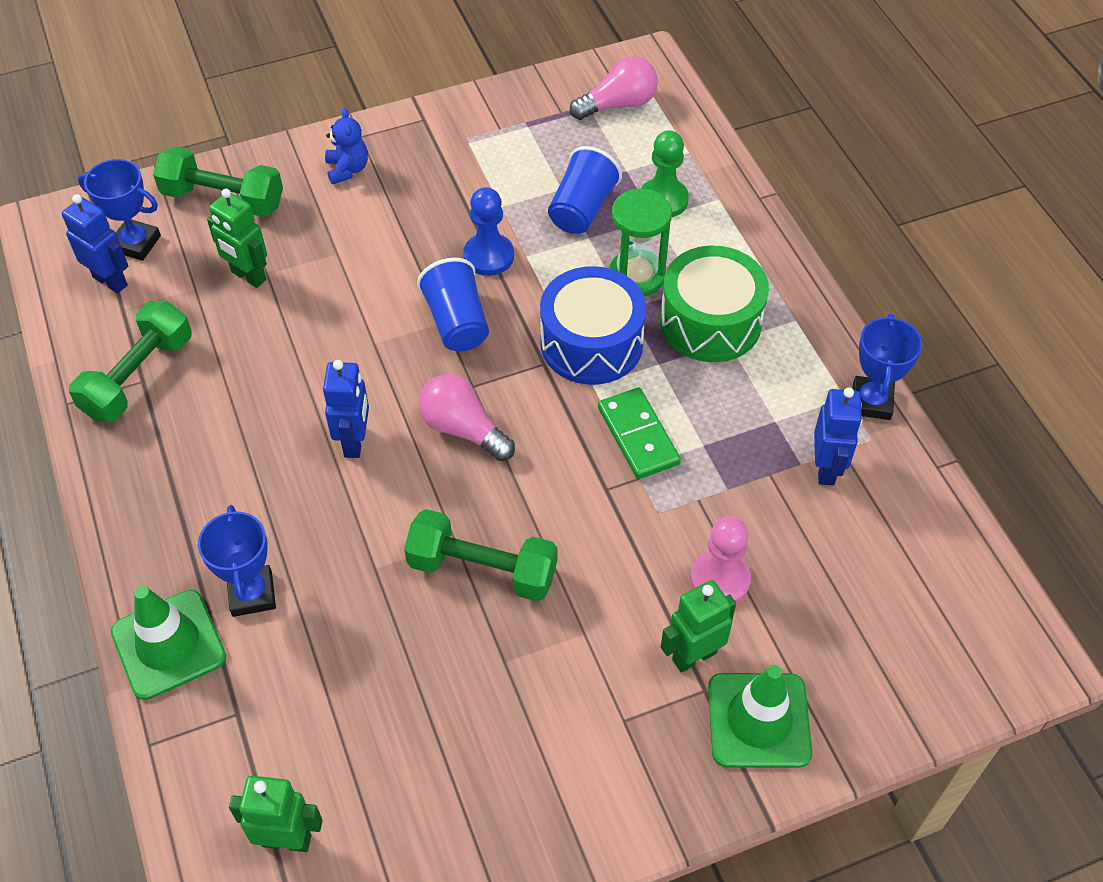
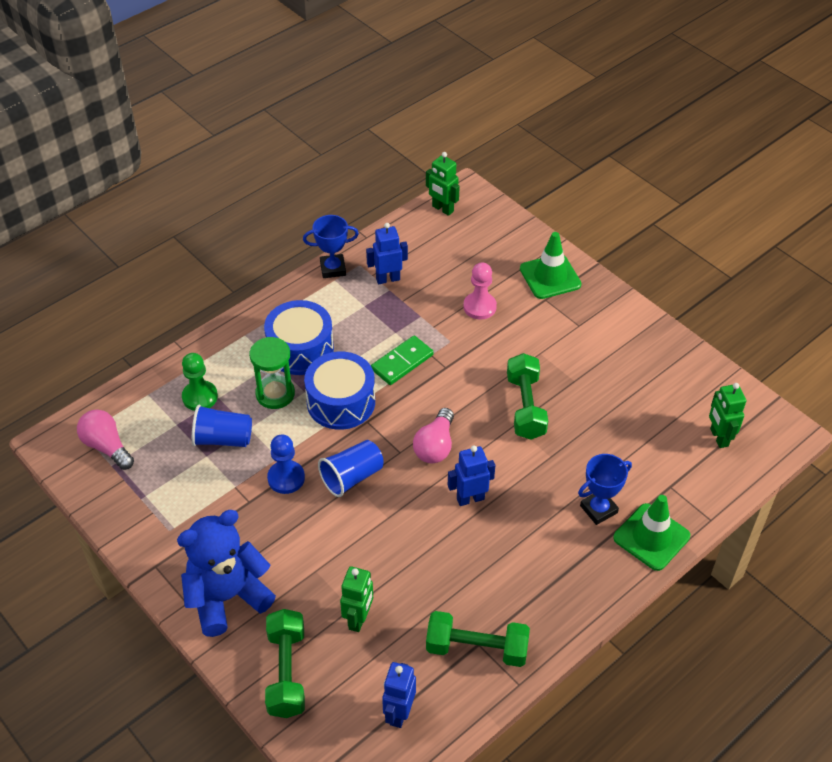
camera: 110 degrees left, 5 degrees down
(136, 243) = (355, 714): blue trophy -> none
(347, 169) = (227, 597): blue teddy bear -> blue teddy bear, size x2.19
(694, 656) = (529, 307): green robot -> green robot (442, 209)
(710, 322) = (300, 349): green drum -> blue drum

